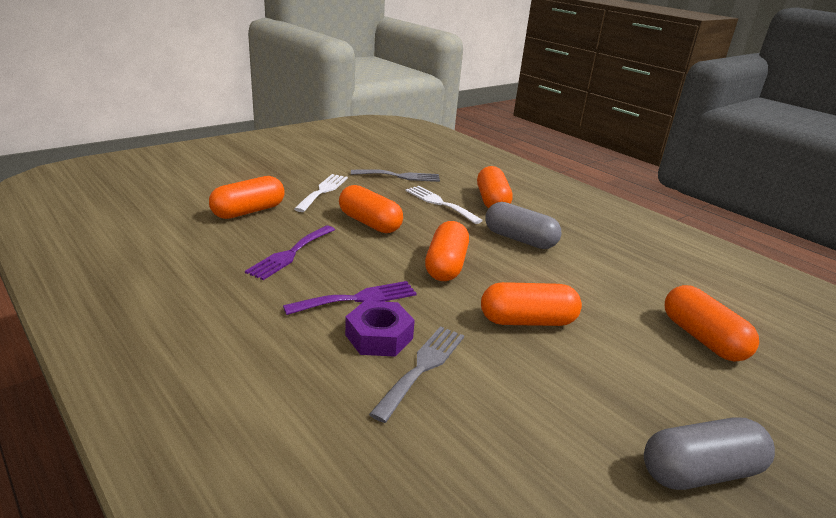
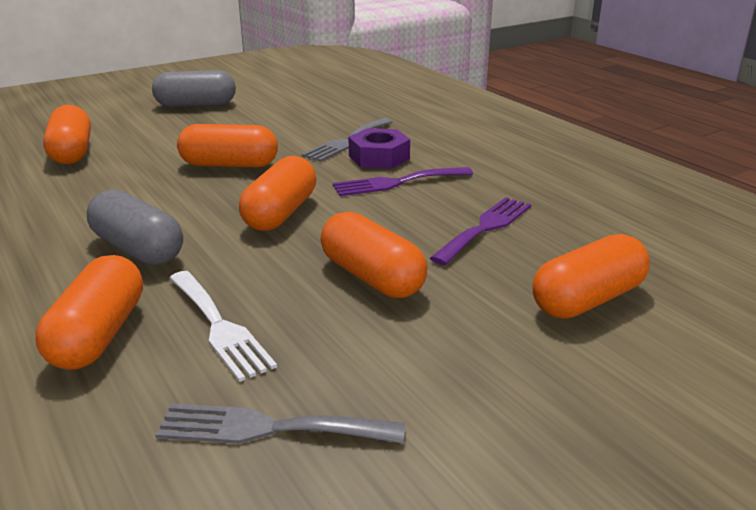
camera: 170 degrees left, 0 degrees up
(323, 191) = (466, 360): white fork -> none

